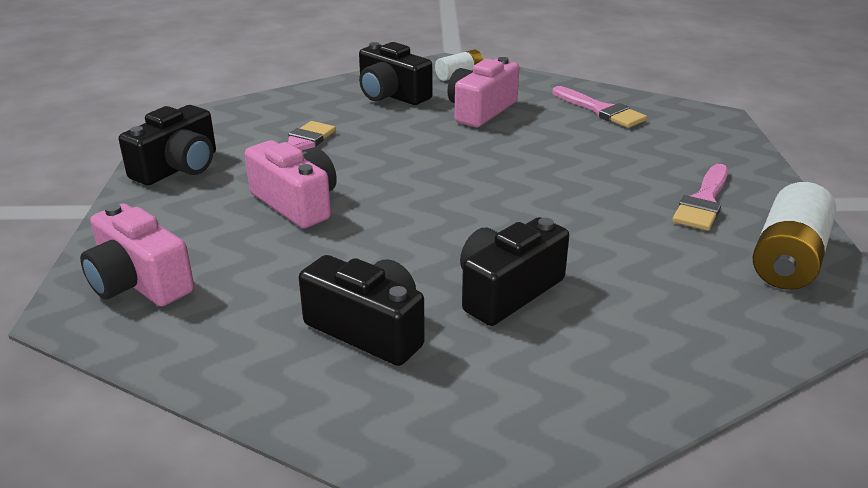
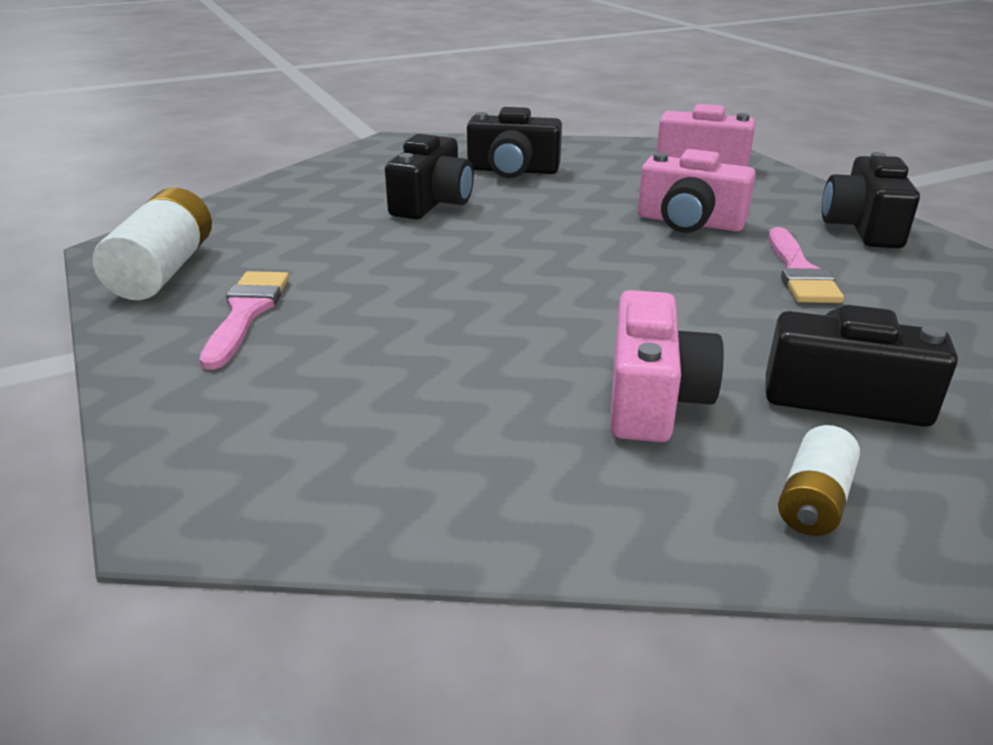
camera: 155 degrees right, 0 degrees up
(601, 110) = (436, 462): pink brush -> none

